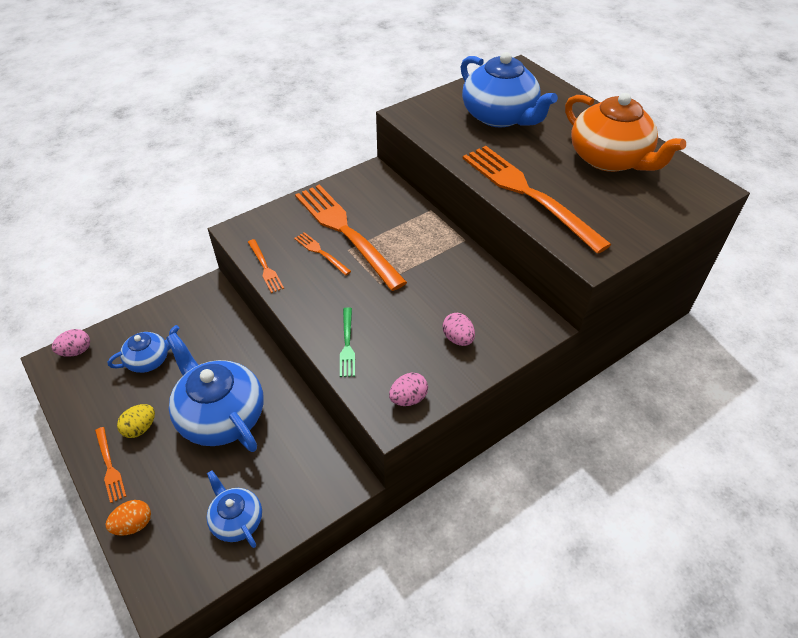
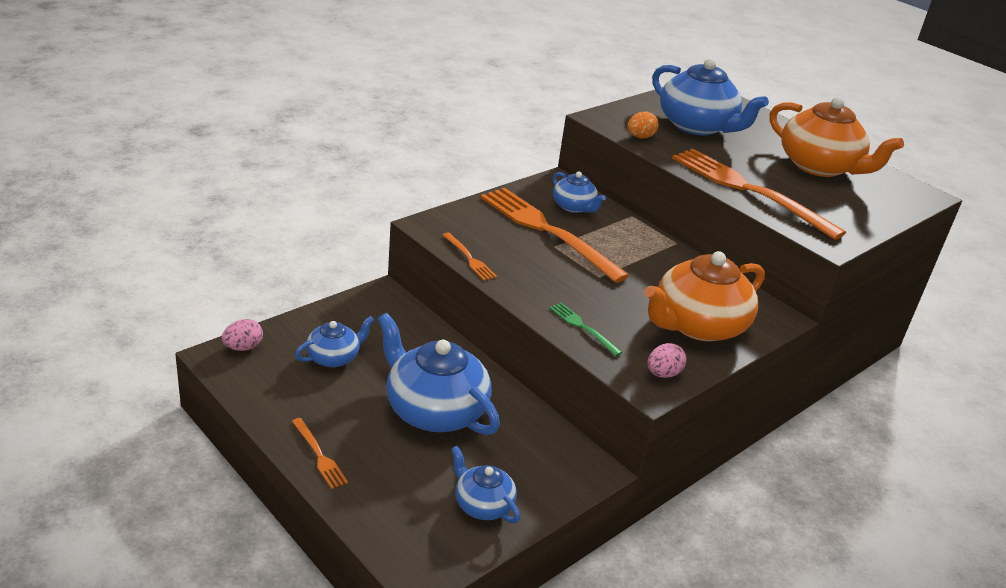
camera: 10 degrees left, 15 degrees down
(134, 524) = (365, 508): orange egg -> orange egg (640, 137)
(140, 428) = (344, 420): yellow egg -> none
(320, 252) = (526, 247): orange fork -> none
(347, 344) = (582, 327): green fork -> green fork turned 150 degrees clockwise
(379, 202) = (574, 207): none -> blue teapot
(458, 338) = (697, 325): pink egg -> orange teapot

